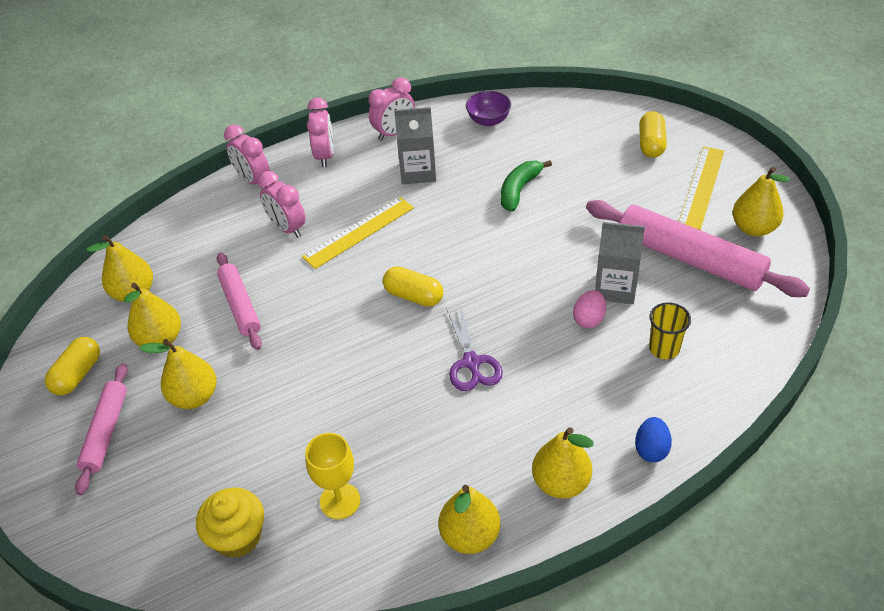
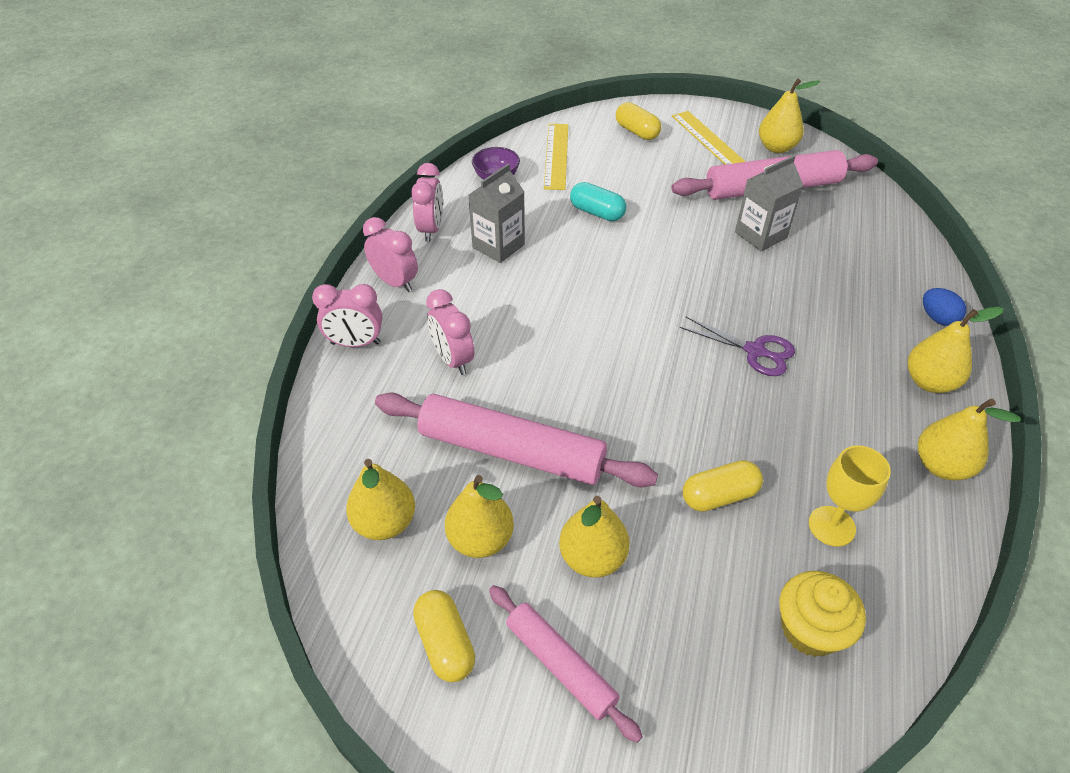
camera: 50 degrees left, 0 degrees up
(240, 306) = (511, 451): pink rolling pin -> pink rolling pin, size x1.71
(287, 228) = (453, 360): pink clock -> pink clock turned 60 degrees clockwise
(359, 232) = (522, 321): yellow ruler -> yellow ruler (556, 156)
(413, 296) = (641, 336): yellow capsule -> yellow capsule (719, 496)
(519, 190) = (597, 212): green banana -> turquoise capsule
(589, 319) = (777, 266): pink egg -> none
(664, 348) = (846, 252): yellow cup -> none

